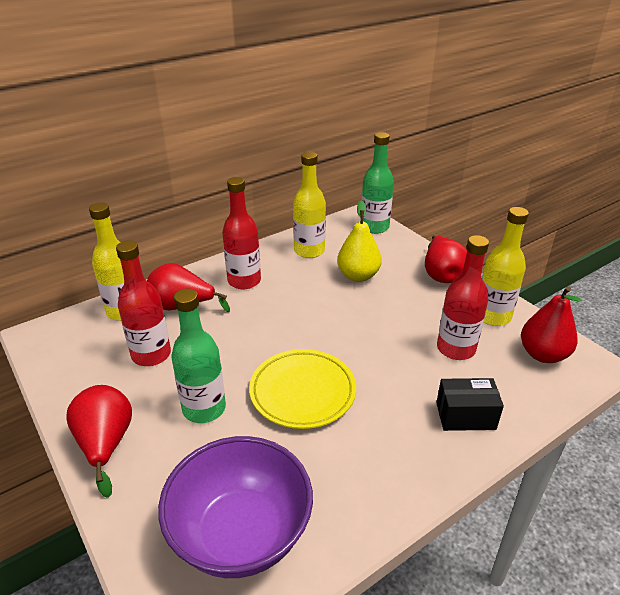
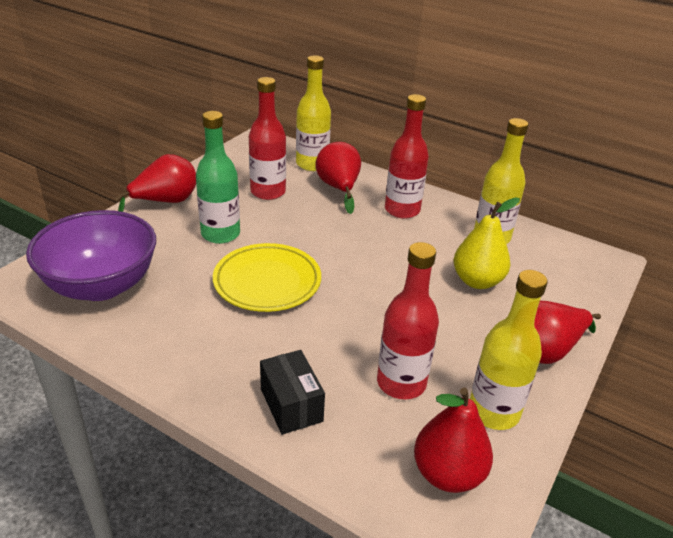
camera: 65 degrees right, 0 degrees up
(374, 227) = (592, 275): green bottle -> none

